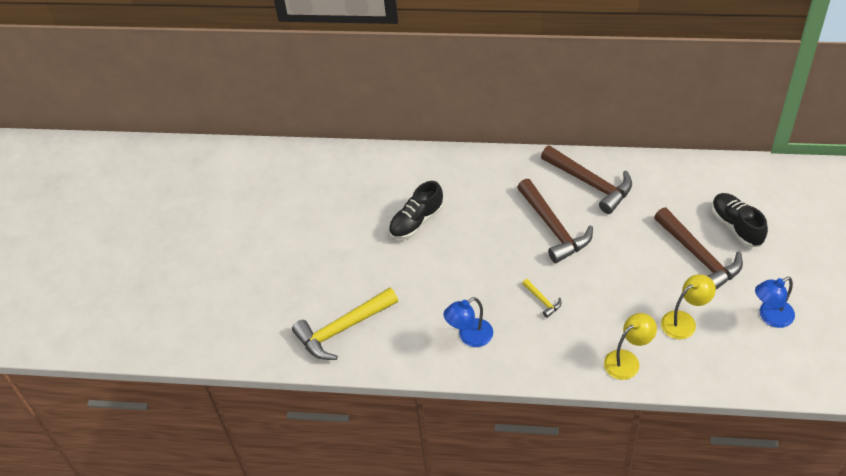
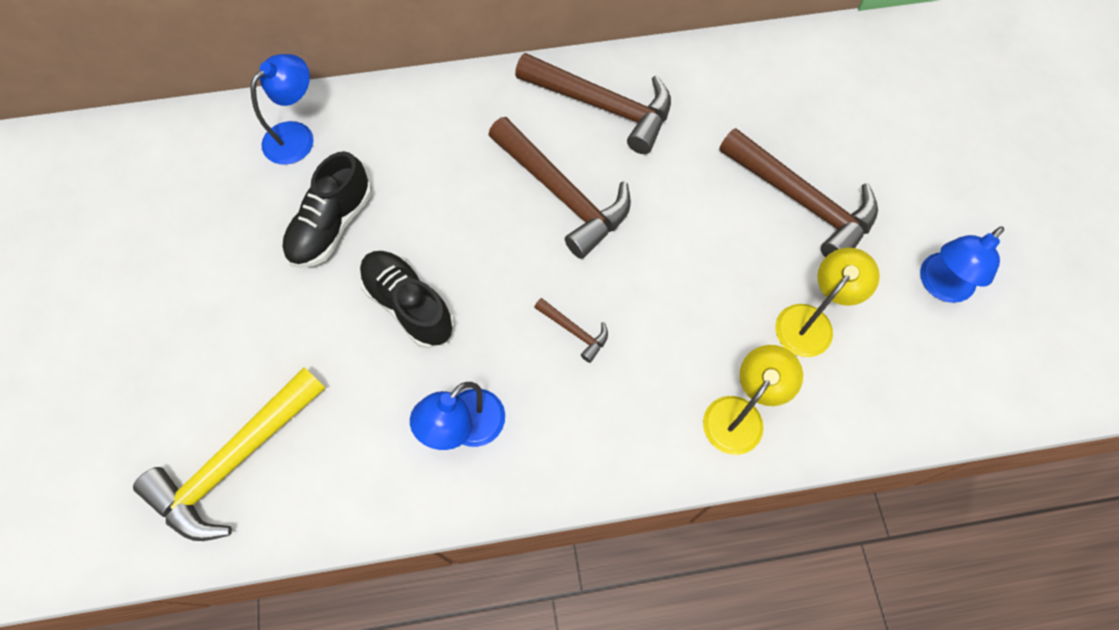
camera: 20 degrees left, 15 degrees up
(406, 170) = (297, 135): none -> blue lamp
(542, 300) = (574, 331): yellow hammer -> brown hammer
(736, 226) = (844, 139): black shoe -> black shoe (409, 305)

